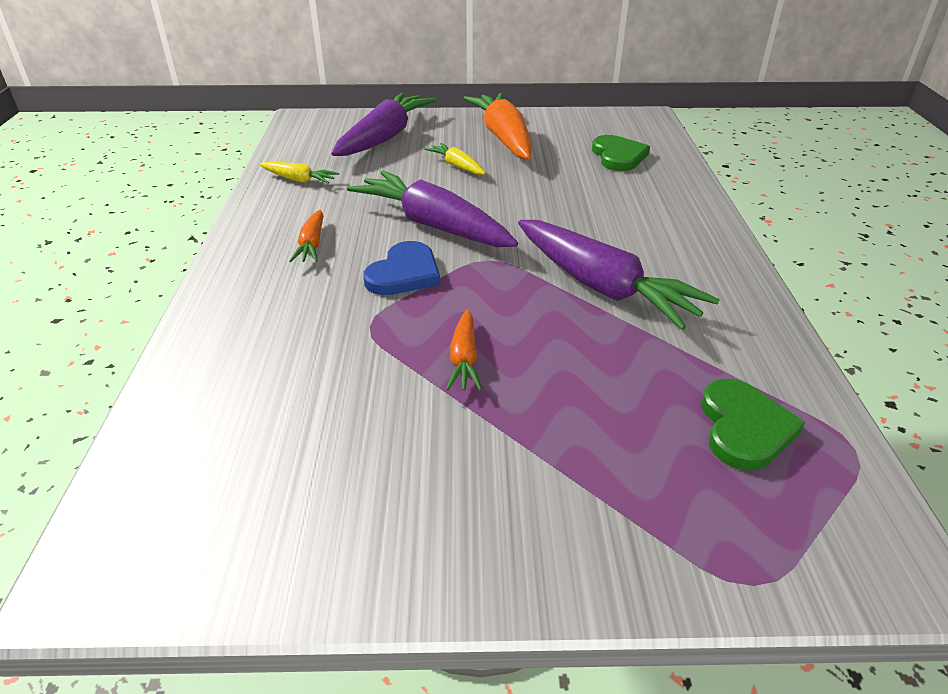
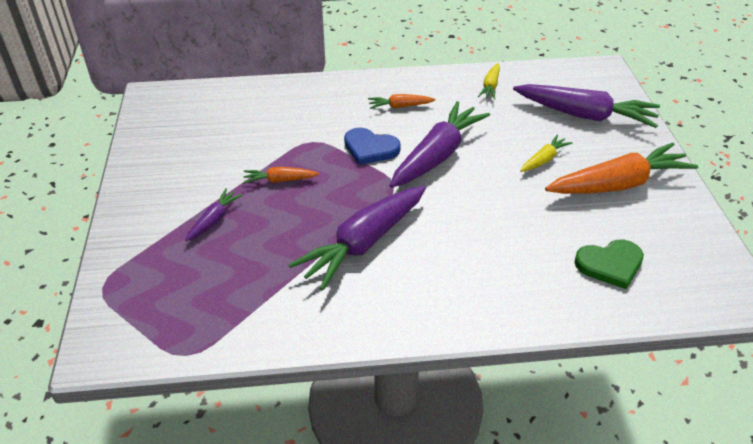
camera: 85 degrees right, 5 degrees up
(559, 433) = (214, 219): none -> purple carrot
(744, 427) = (210, 301): green heart -> none

